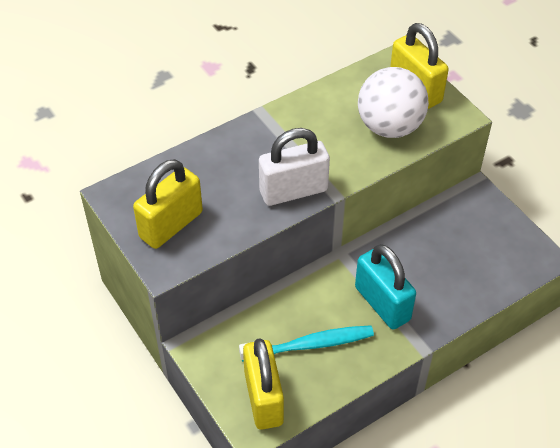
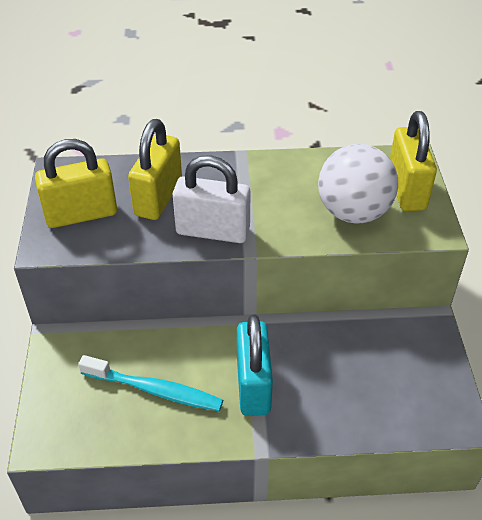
camera: 30 degrees right, 5 degrees down
(263, 398) = (73, 417): yellow padlock -> yellow padlock (158, 197)

